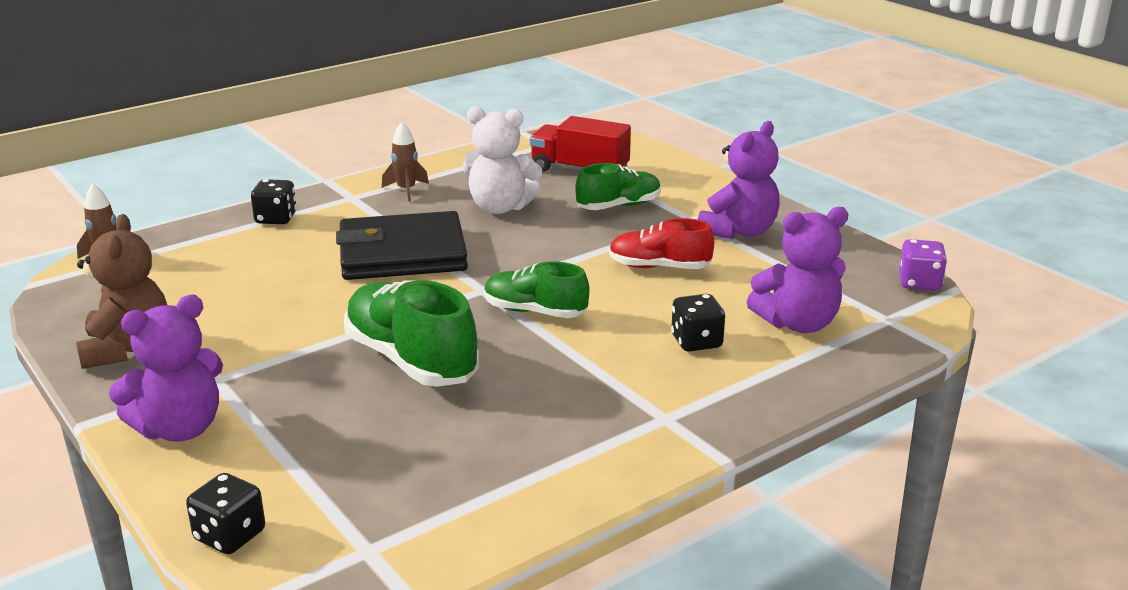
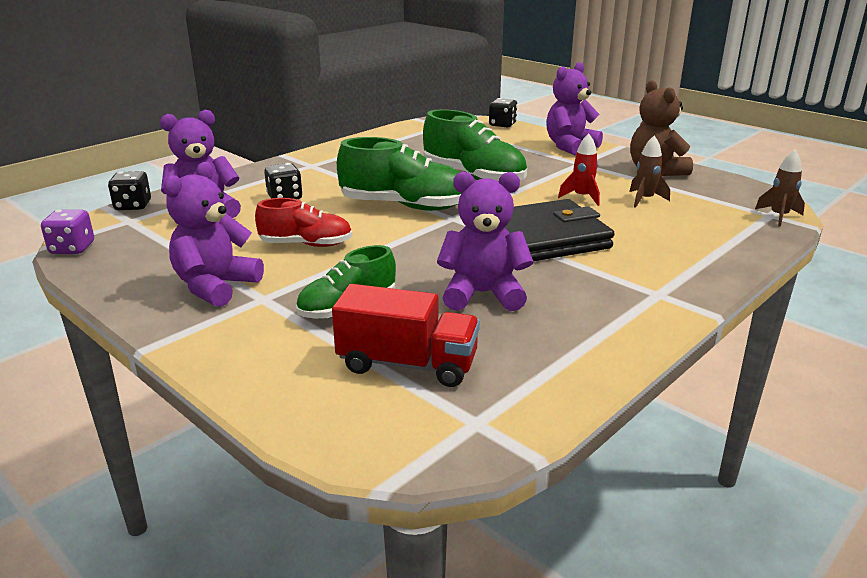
camera: 170 degrees right, 0 degrees up
(276, 219) = (700, 261): black dice -> black dice (133, 206)
(296, 306) = (582, 197): none -> red rocket
(406, 190) = (607, 308): brown rocket -> brown rocket (644, 200)
(500, 207) = (483, 294): white teddy bear -> purple teddy bear
(535, 311) = (404, 206): green shoe -> green shoe, size x1.58

